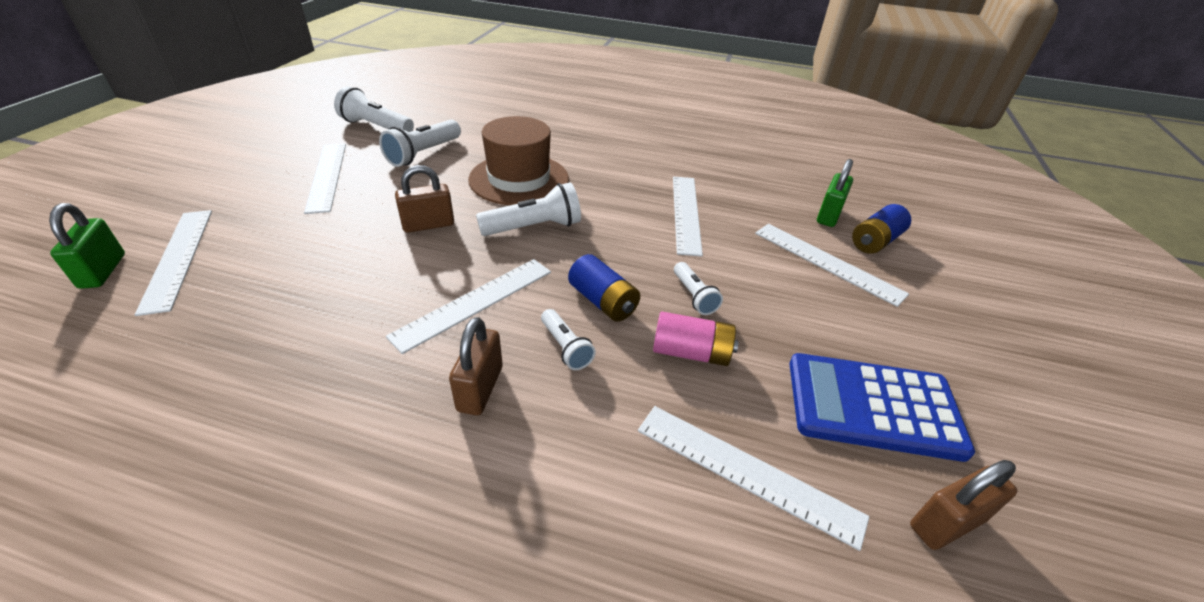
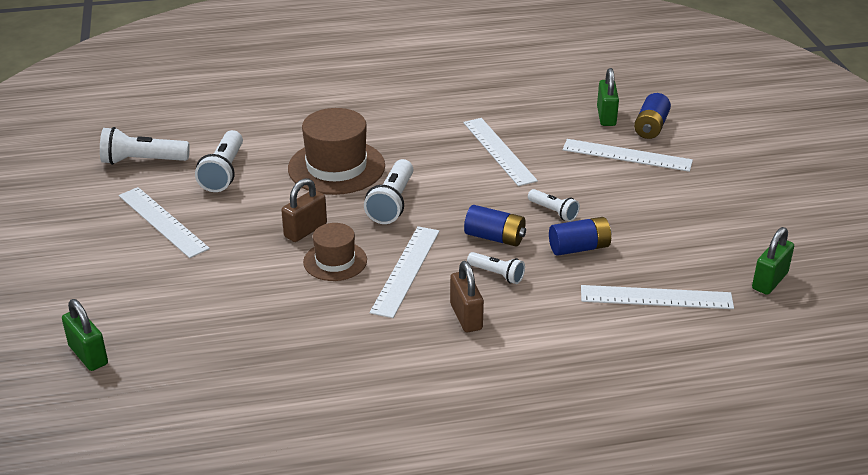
camera: 25 degrees left, 5 degrees down
(178, 258) = (135, 325): white ruler -> none
(419, 265) = (335, 261): none -> brown hat
(534, 227) = (392, 203): white flashlight -> white flashlight turned 150 degrees clockwise
(691, 353) = (579, 248): pink battery -> blue battery
(873, 406) = (705, 238): blue calculator -> none
(946, 523) = (769, 281): brown padlock -> green padlock

